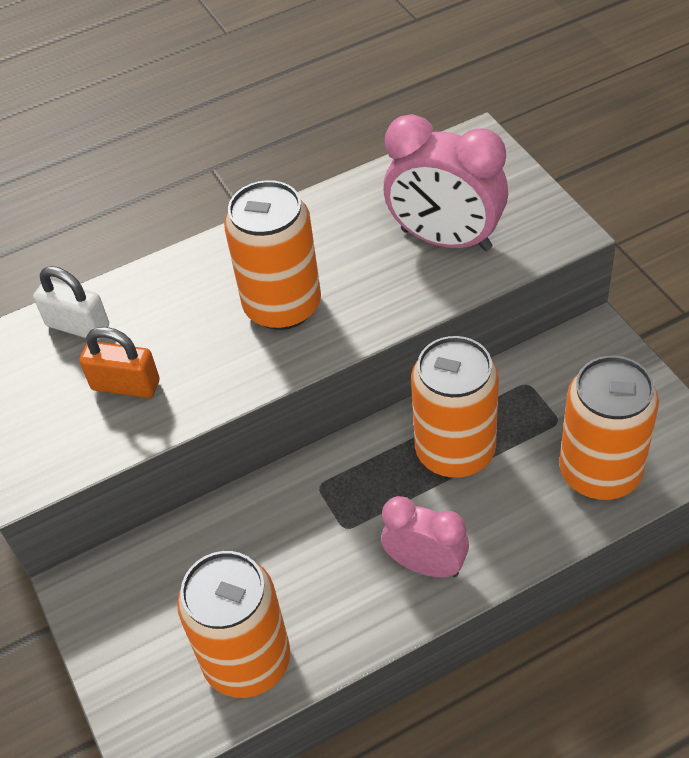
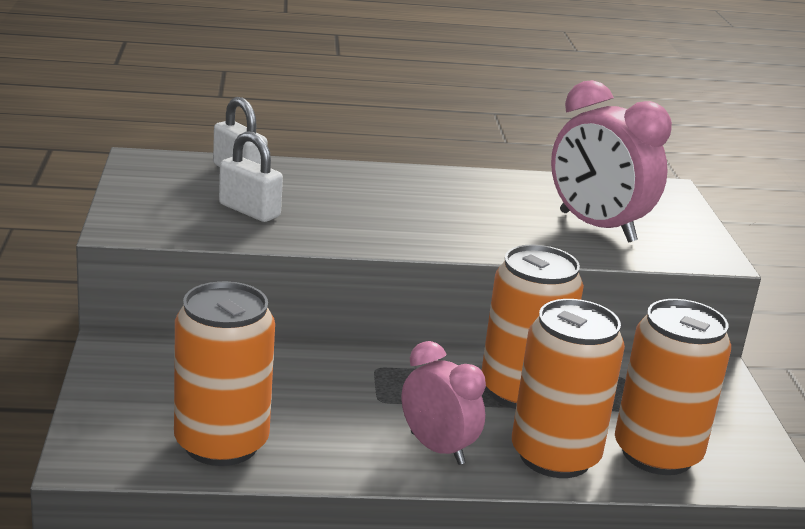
camera: 15 degrees right, 25 degrees down
(125, 385) = (249, 210): orange padlock -> white padlock
(282, 306) = (420, 215): orange can -> orange can (555, 456)

